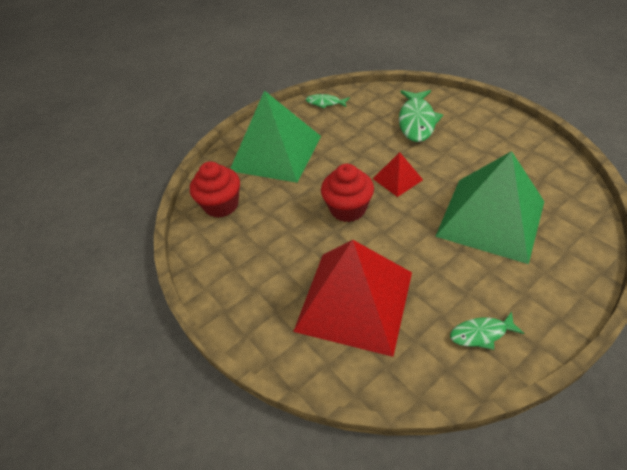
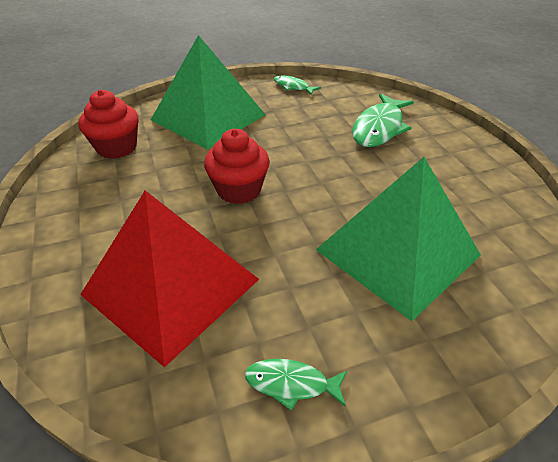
camera: 15 degrees right, 5 degrees down
(397, 179) = (316, 177): red pyramid -> none

